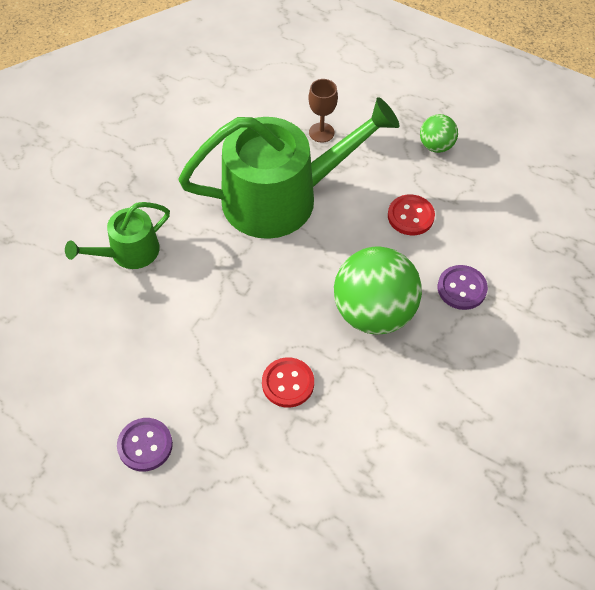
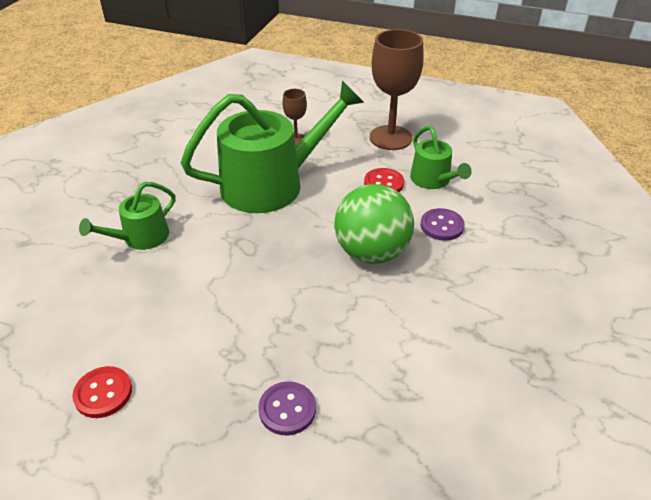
camera: 10 degrees left, 15 degrees down
(145, 445) = (174, 390): purple button -> purple button (287, 409)
(288, 383) = (307, 317): red button -> red button (103, 393)
(436, 146) = (390, 138): green ball -> brown goblet
(470, 220) = (433, 180): none -> green watering can

